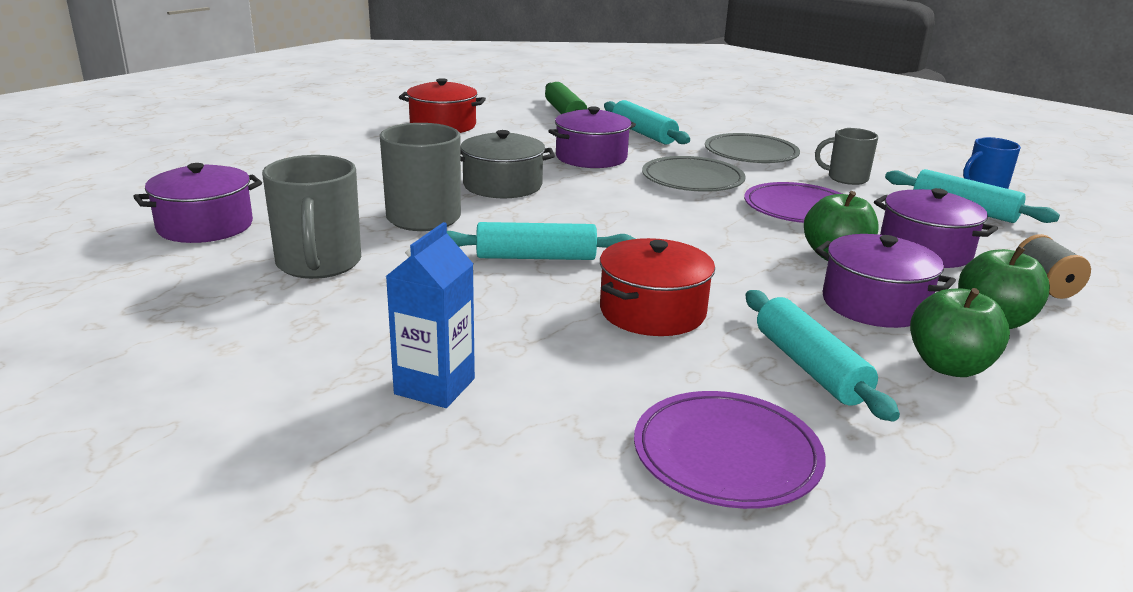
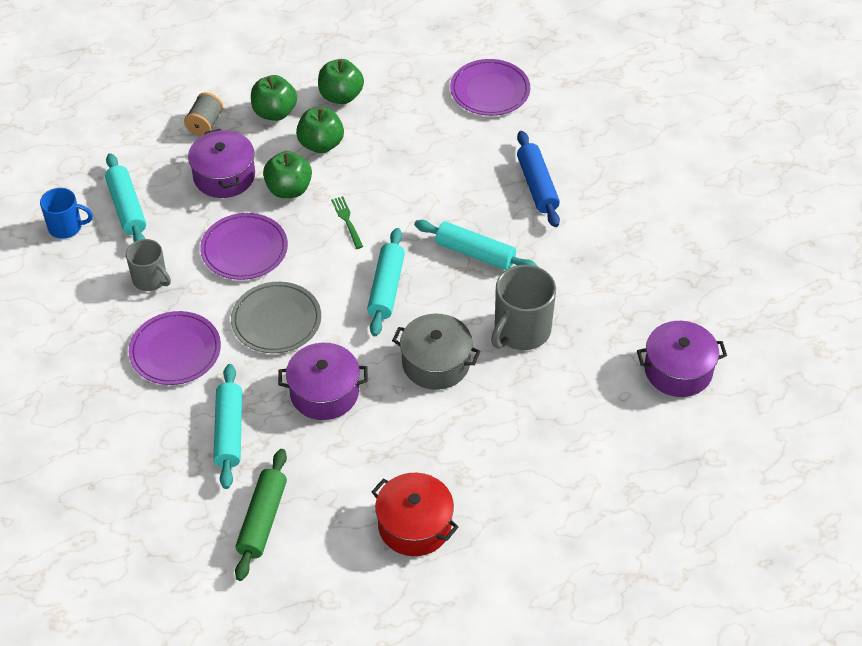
camera: 150 degrees left, 25 degrees up
(318, 264) = (612, 292): grey mug -> none
(434, 386) = (587, 166): blue carton -> none
(507, 339) = (537, 185): none -> blue rolling pin
(652, 311) = (446, 180): red pot -> none
(727, 249) = (347, 221): none -> green fork
(751, 153) = (175, 351): grey plate -> purple plate
(809, 367) = (406, 118): turquoise rolling pin -> turquoise rolling pin (386, 288)
(874, 304) = (321, 144): purple pot -> green apple

